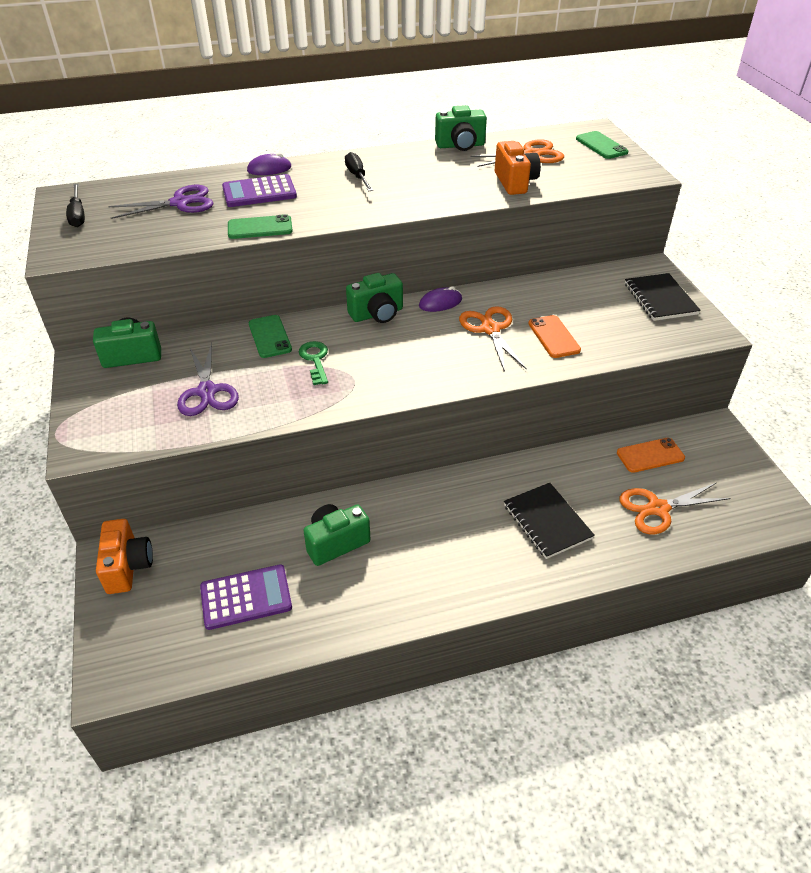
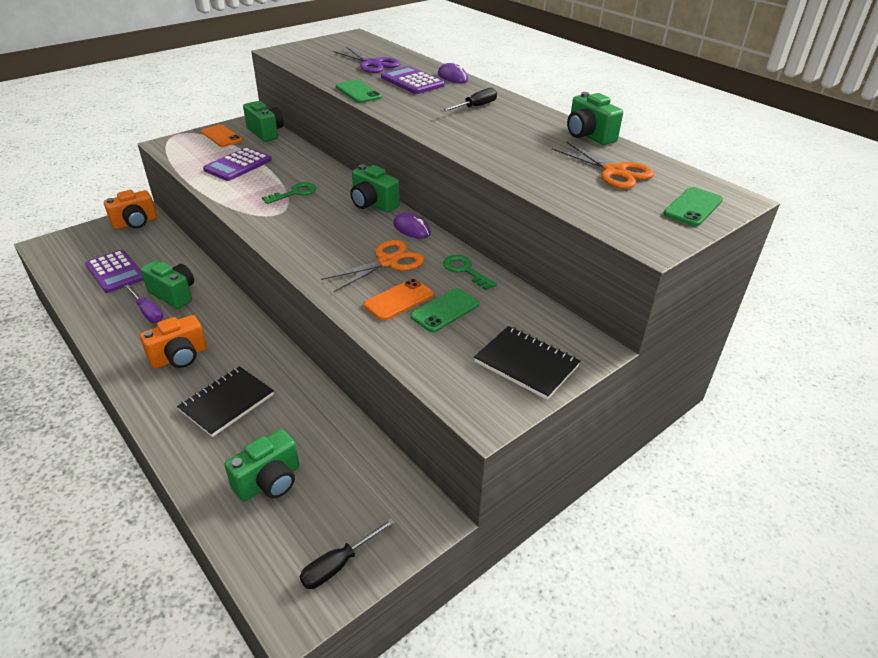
camera: 65 degrees right, 5 degrees down
(78, 215) = (332, 44): black screwdriver -> black screwdriver (338, 564)
(207, 391) = (238, 165): purple scissors -> purple calculator
(270, 336) = (314, 170): green phone -> green phone (445, 310)
(358, 570) = (148, 312): none -> purple screwdriver
(515, 182) = (541, 172): orange camera -> orange camera (179, 357)
(525, 292) = (465, 270): none -> green key
(650, 455) = (351, 463): orange phone -> orange phone (222, 136)
(658, 509) = (269, 481): orange scissors -> green camera
(660, 299) = (526, 364): black notebook -> black notebook turned 75 degrees clockwise

